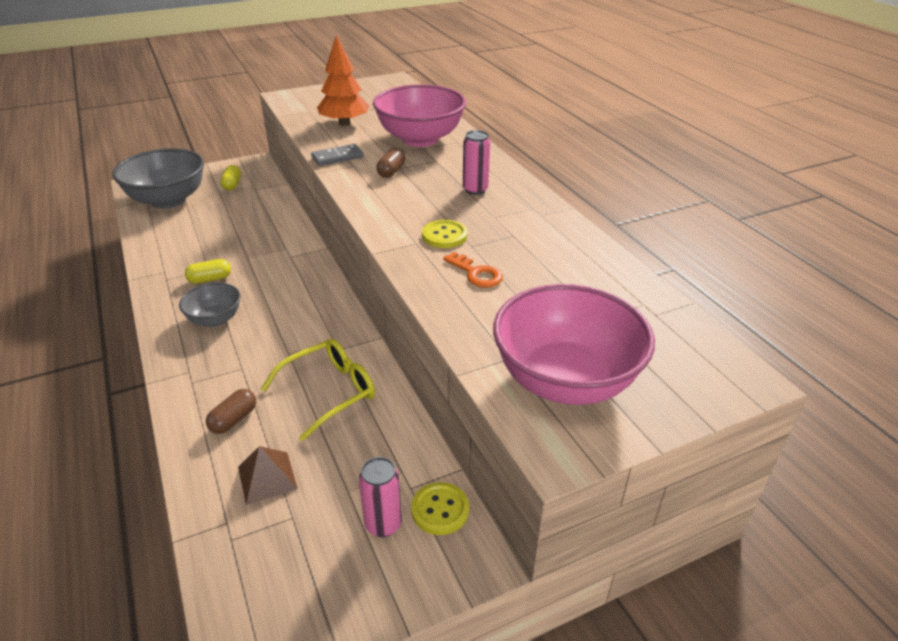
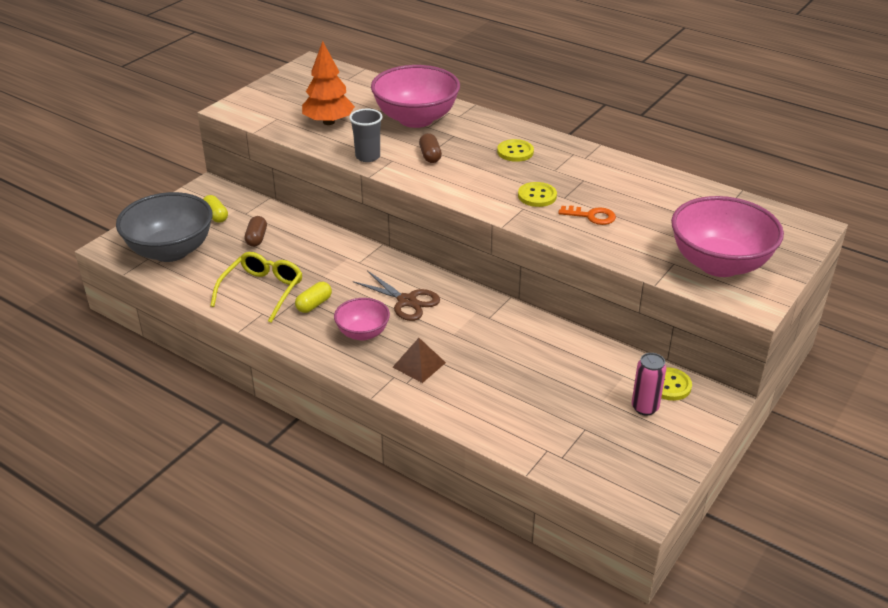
camera: 30 degrees left, 0 degrees up
(215, 319) = (363, 333): grey bowl -> pink bowl
(234, 419) = (472, 392): brown capsule -> brown capsule (256, 238)
(267, 477) = (541, 415): brown pyramid -> brown pyramid (419, 364)
(286, 305) = (407, 301): none -> brown scissors
(329, 392) = (517, 348): yellow glasses -> yellow glasses (262, 291)
(337, 157) = (367, 156): grey domino -> grey cup
(475, 190) = (515, 152): pink can -> yellow button

